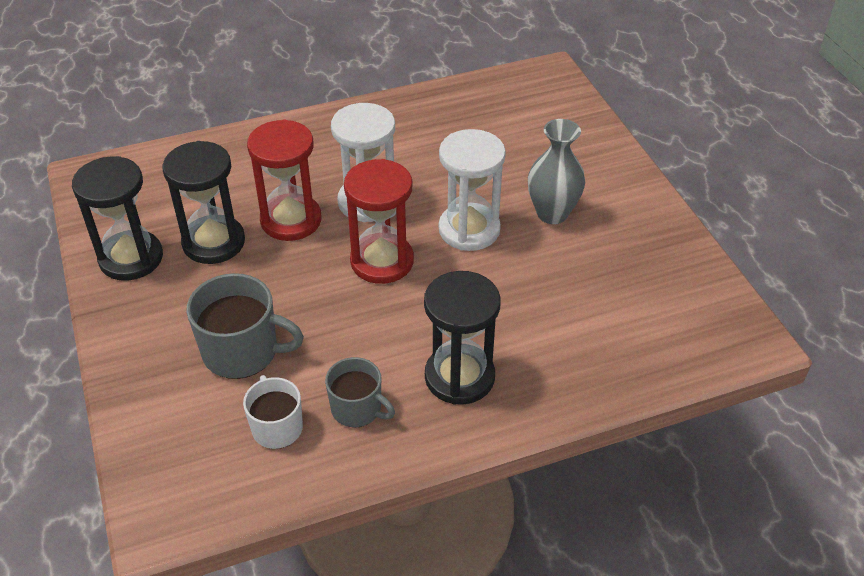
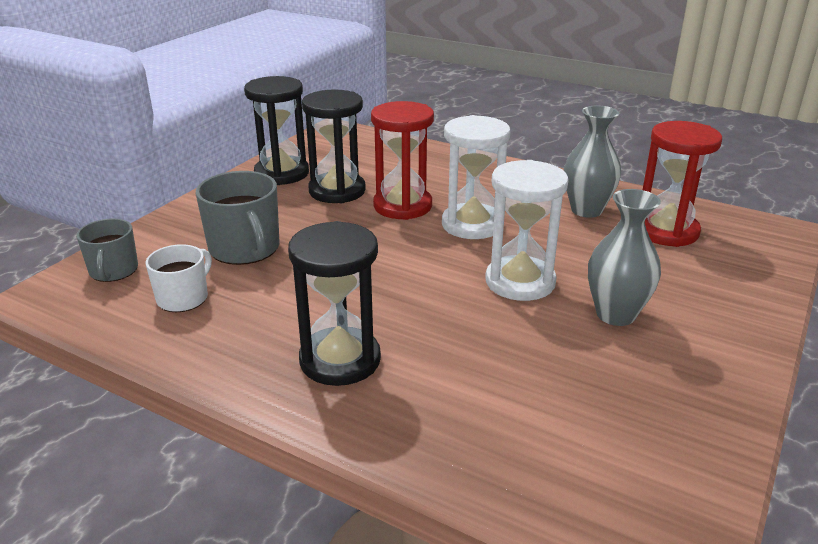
camera: 50 degrees right, 15 degrees down
(357, 409) = (242, 325): grey mug -> grey mug (113, 271)
(382, 261) = (419, 260): red hourglass -> red hourglass (666, 231)
(421, 133) = (586, 210): none -> grey vase

